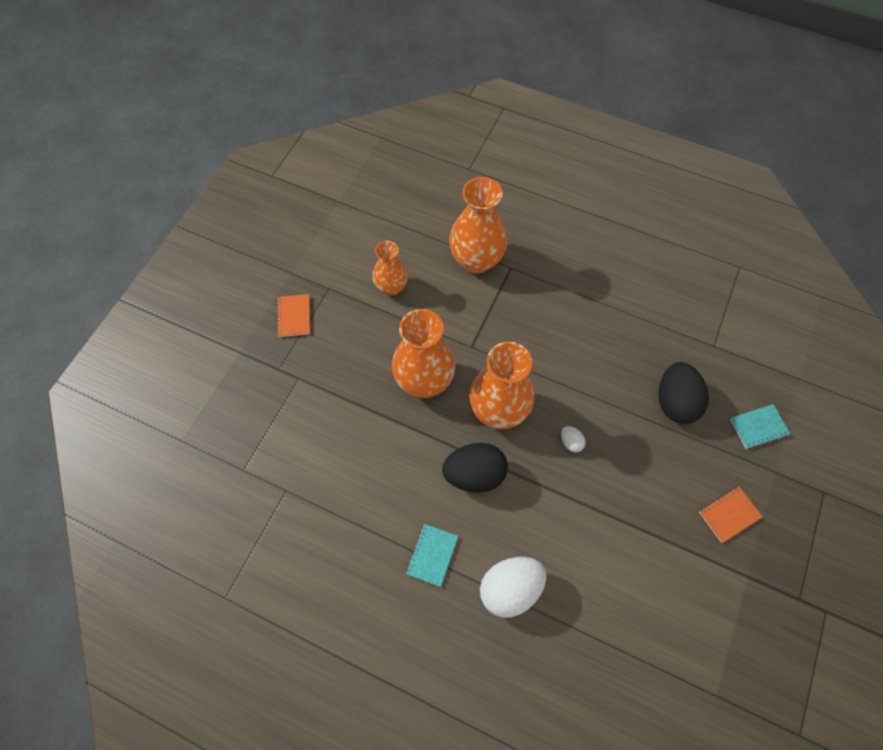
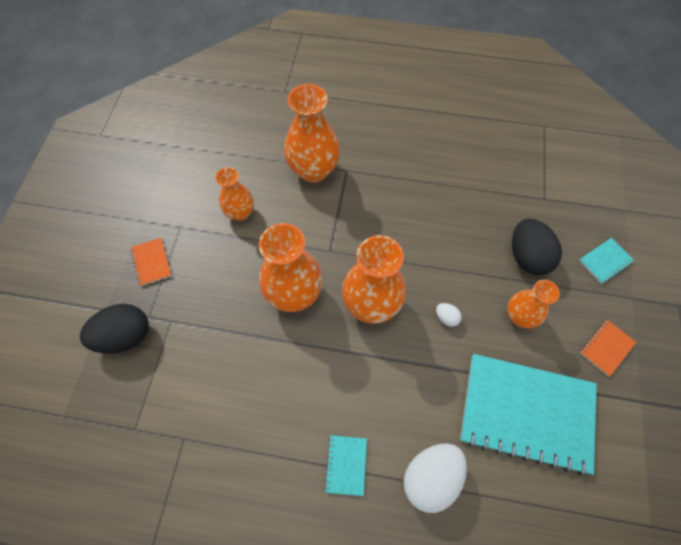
camera: 15 degrees left, 0 degrees up
(474, 474) = (365, 372): black egg -> black egg (125, 336)
(624, 555) = (526, 413): none -> turquoise notebook
(647, 460) = (519, 316): none -> orange vase

